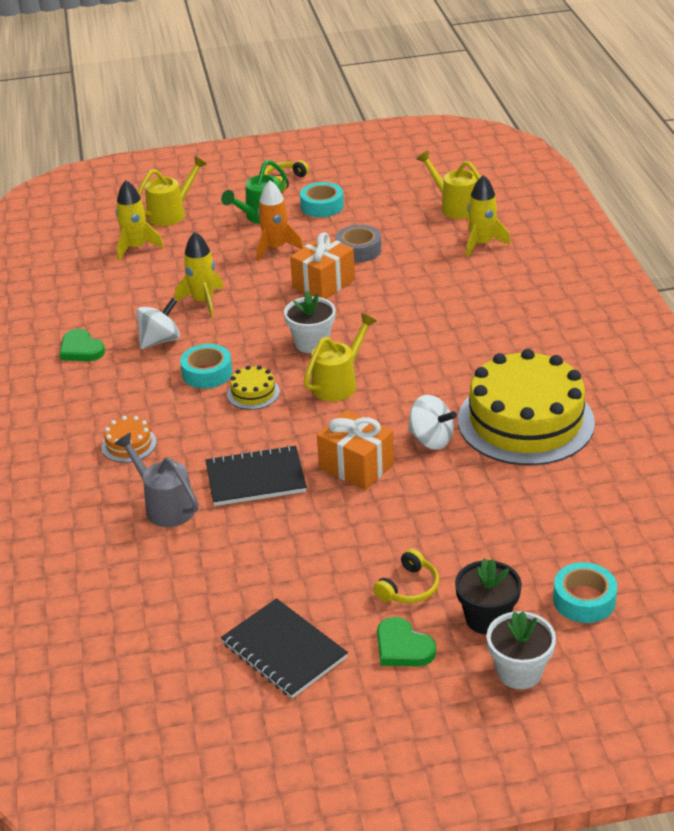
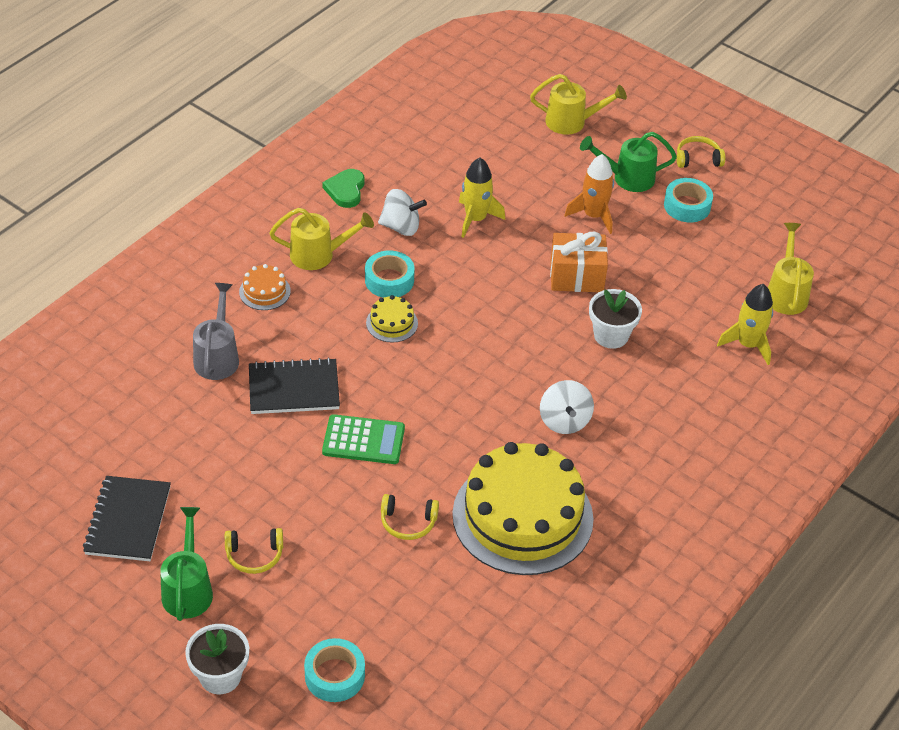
camera: 45 degrees right, 10 degrees up
(136, 247) = (503, 133): yellow rocket -> none
(255, 478) = (294, 389): black notebook -> black notebook turned 45 degrees counterclockwise
(311, 343) = (489, 318): white flower pot -> white flower pot (611, 335)
(339, 383) = (455, 367): yellow watering can -> yellow watering can (319, 255)
(356, 466) = (363, 440): orange gift -> green calculator
(358, 250) = (648, 269): grey tape -> none
(402, 647) = (188, 589): green heart -> green watering can
(431, 439) = (439, 468): white spinning top -> white spinning top (564, 421)
(467, 483) = (408, 522): none -> yellow headphones
(487, 618) = (261, 624): black flower pot -> none

